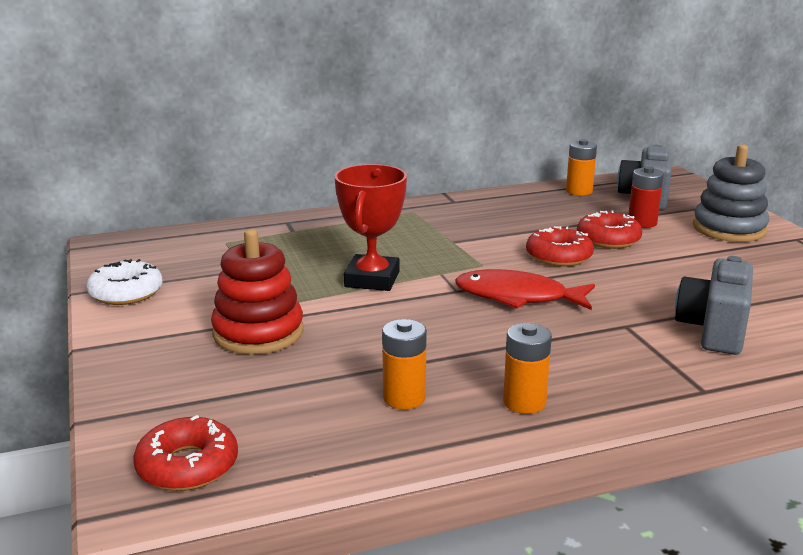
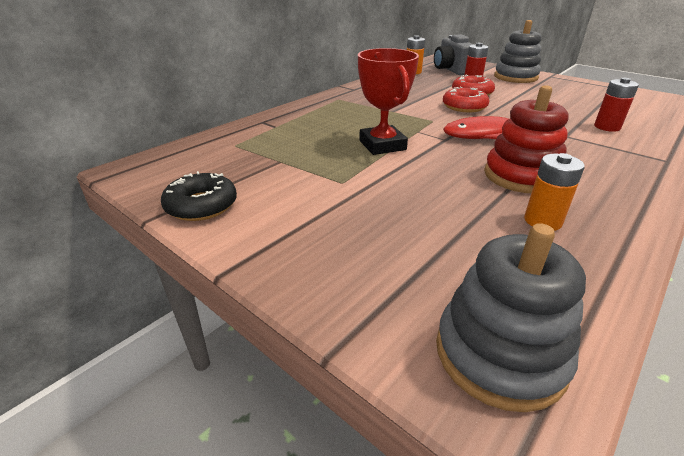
camera: 30 degrees left, 10 degrees up
(126, 292) = (201, 205): white donut -> black donut
(187, 466) = (499, 354): red donut -> grey stacking toy
(258, 332) = (364, 205): red stacking toy -> red stacking toy (521, 176)
(524, 402) = (608, 198): orange battery -> none
(713, 330) = (607, 127): grey camera -> red battery

